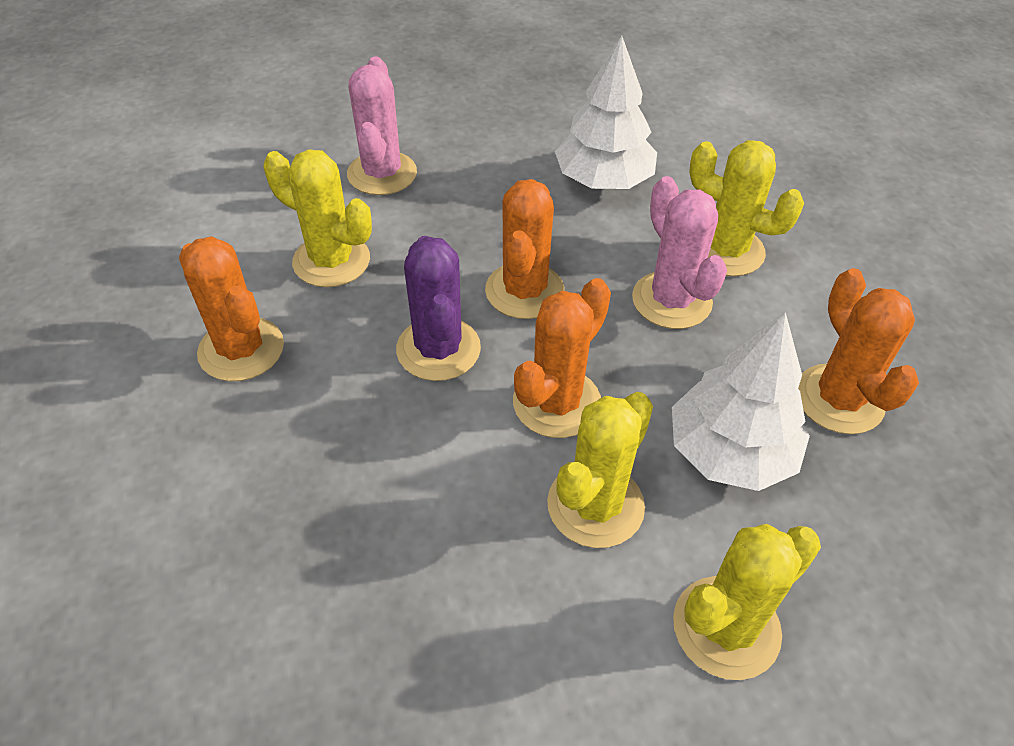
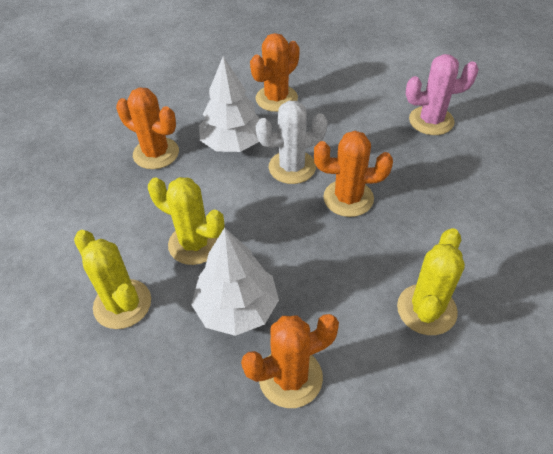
camera: 85 degrees right, 0 degrees up
(331, 261) = (347, 115): yellow cactus -> none
(438, 349) = (292, 167): purple cactus -> white cactus
(556, 403) = (262, 221): orange cactus -> orange cactus (156, 153)
(603, 180) = (477, 230): white tree -> white tree (233, 143)
(671, 300) = (362, 275): pink cactus -> none

